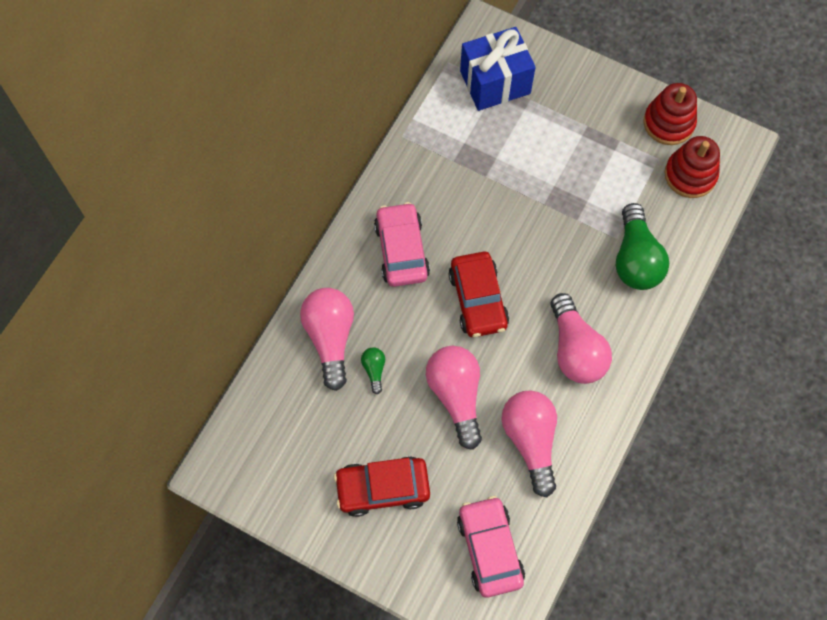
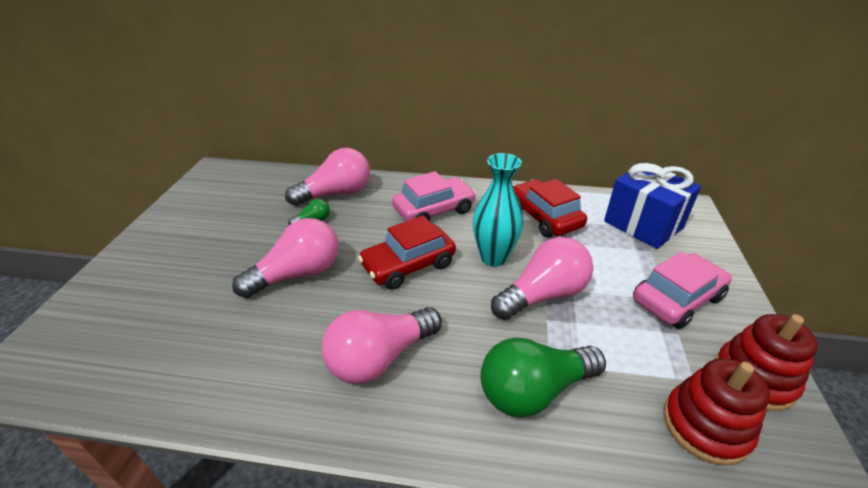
camera: 70 degrees right, 30 degrees down
(382, 488) = (195, 250): red car -> red car (544, 217)
(489, 549) = (116, 340): pink car -> pink car (677, 299)
(493, 226) = (493, 257): none -> turquoise vase
(530, 441) = (252, 344): pink light bulb -> pink light bulb (543, 295)

